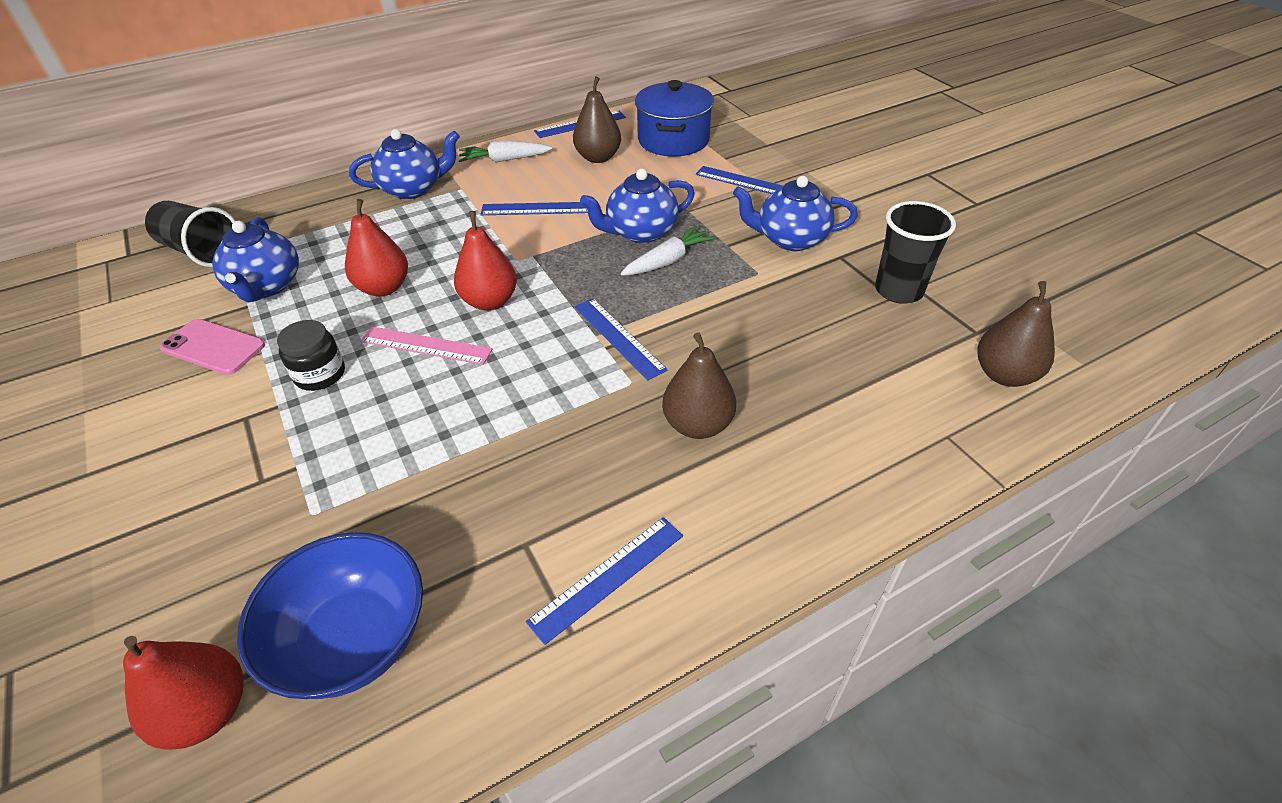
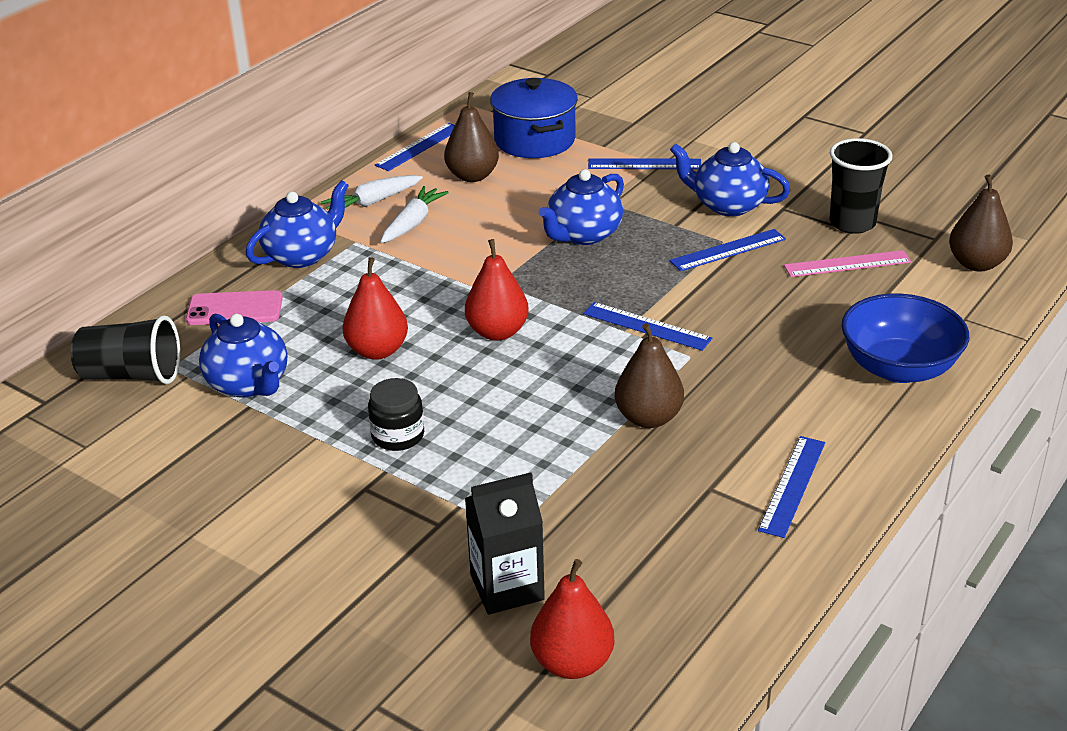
camera: 25 degrees left, 10 degrees down
(213, 347) = (259, 448): pink phone -> pink phone (235, 309)
(244, 581) = (507, 587): none -> black carton
(353, 639) = (637, 586): blue bowl -> blue bowl (899, 368)
(426, 346) = (475, 384): pink ruler -> pink ruler (847, 264)
(536, 209) = (457, 241): blue ruler -> blue ruler (728, 250)
(667, 261) = (633, 253): white carrot -> white carrot (413, 223)
(697, 425) = (772, 369): brown pear -> brown pear (648, 418)
(790, 239) = (727, 205): blue teapot -> blue teapot turned 45 degrees clockwise

